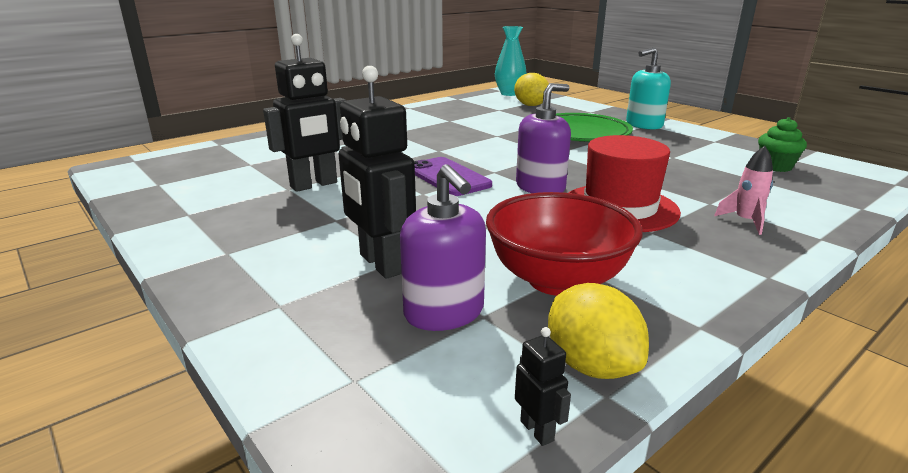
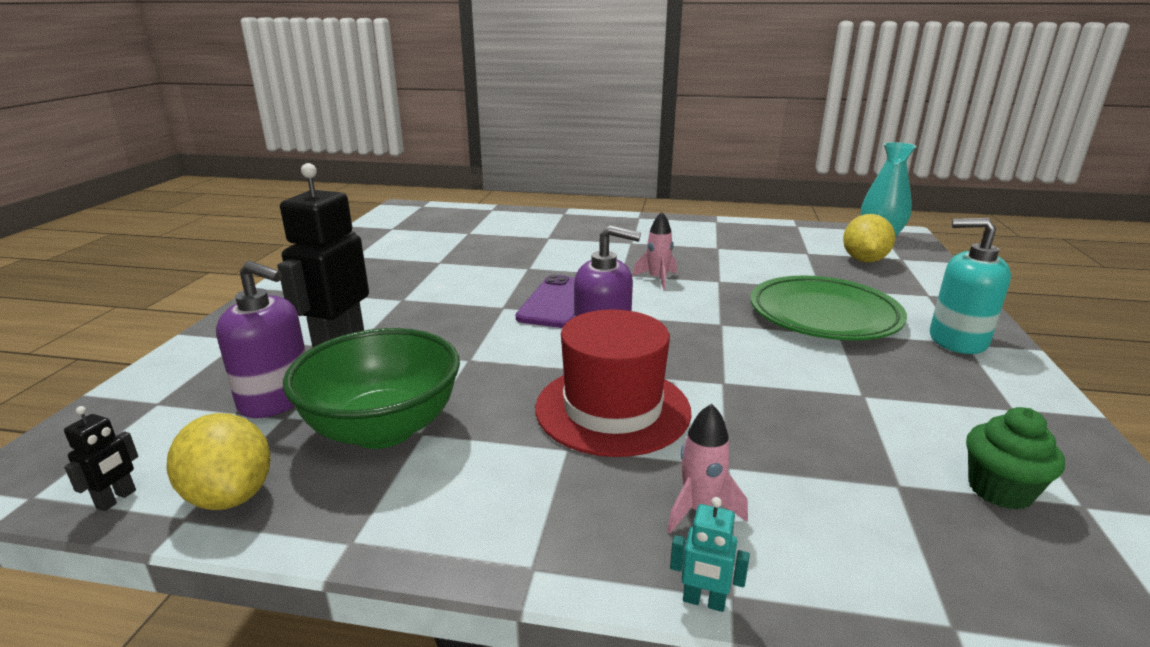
camera: 50 degrees right, 0 degrees up
(314, 185) = (459, 266): black robot -> none
(444, 312) = (276, 399): purple soap dispenser -> purple soap dispenser turned 90 degrees counterclockwise
(465, 145) = (657, 279): none -> pink rocket
(557, 280) = (383, 429): red bowl -> green bowl
(591, 365) = (230, 495): yellow lemon -> yellow lemon turned 60 degrees counterclockwise
(823, 245) = (704, 601): none -> turquoise robot

